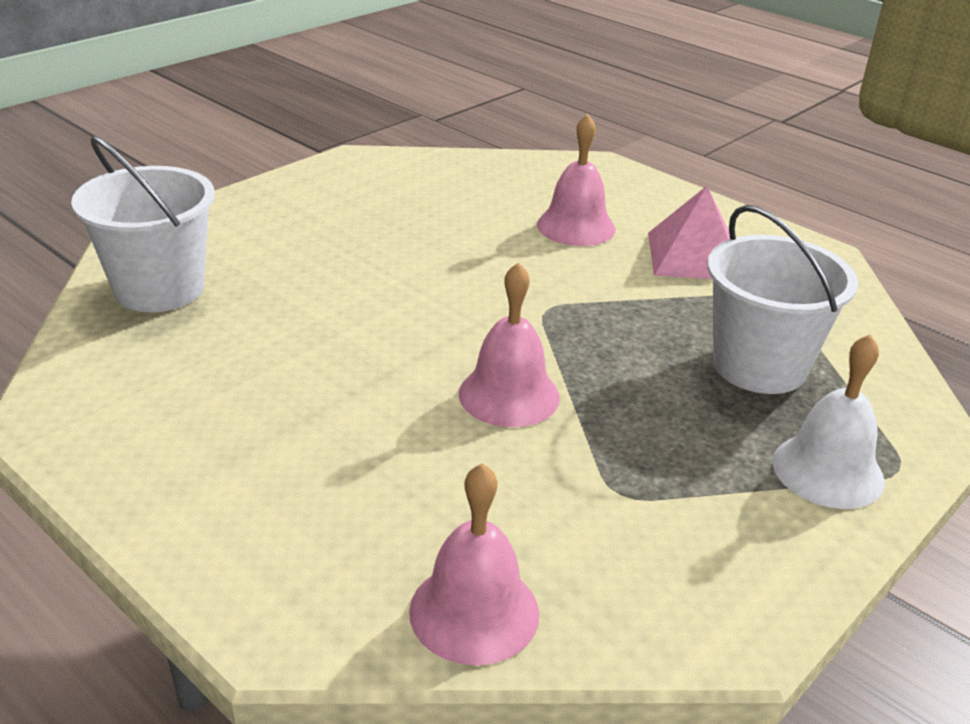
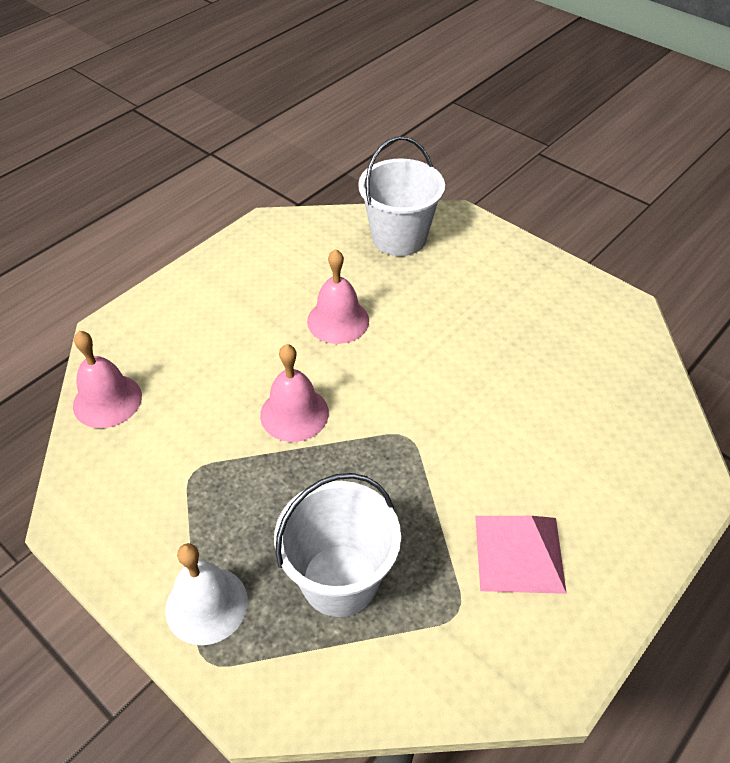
camera: 90 degrees right, 15 degrees up
(576, 226) = (550, 460): pink bell -> pink bell (338, 320)

